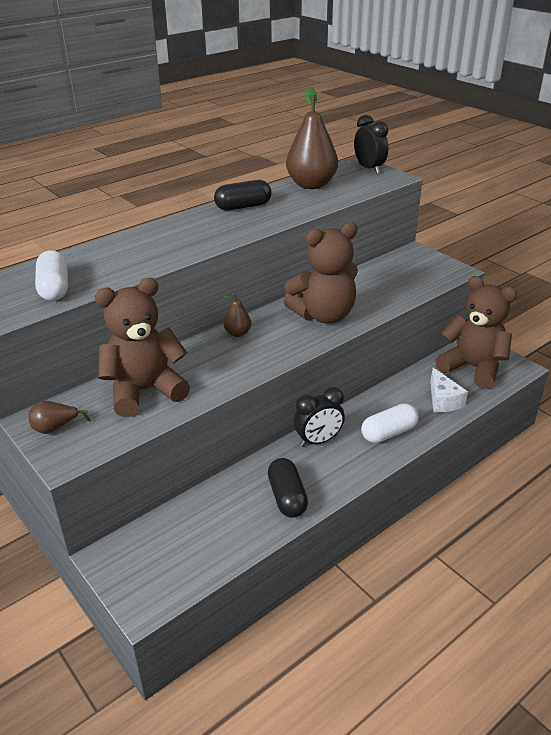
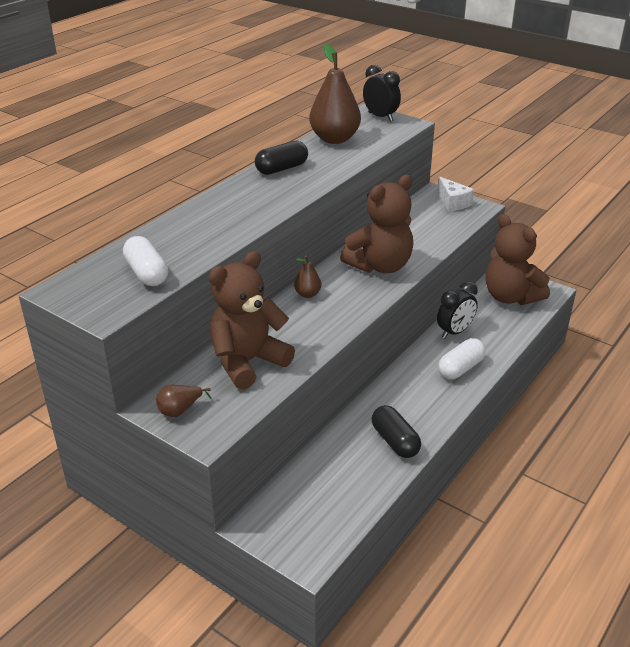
camera: 15 degrees left, 0 degrees up
(318, 441) = (400, 386): black clock -> black clock (454, 332)
(443, 400) = (496, 331): white cheese -> white cheese (453, 202)
(473, 368) = (510, 297): brown teddy bear -> brown teddy bear turned 150 degrees counterclockwise

